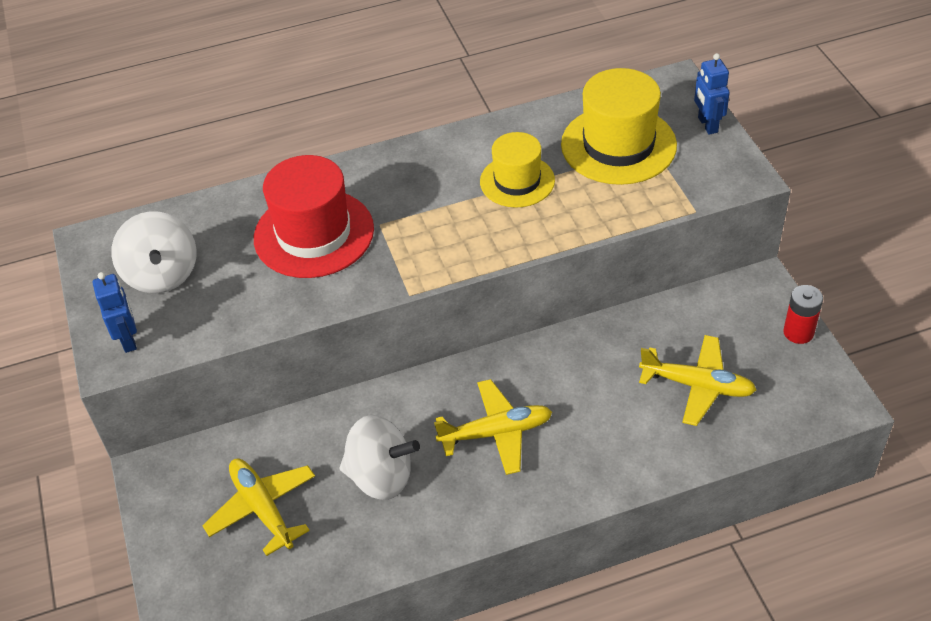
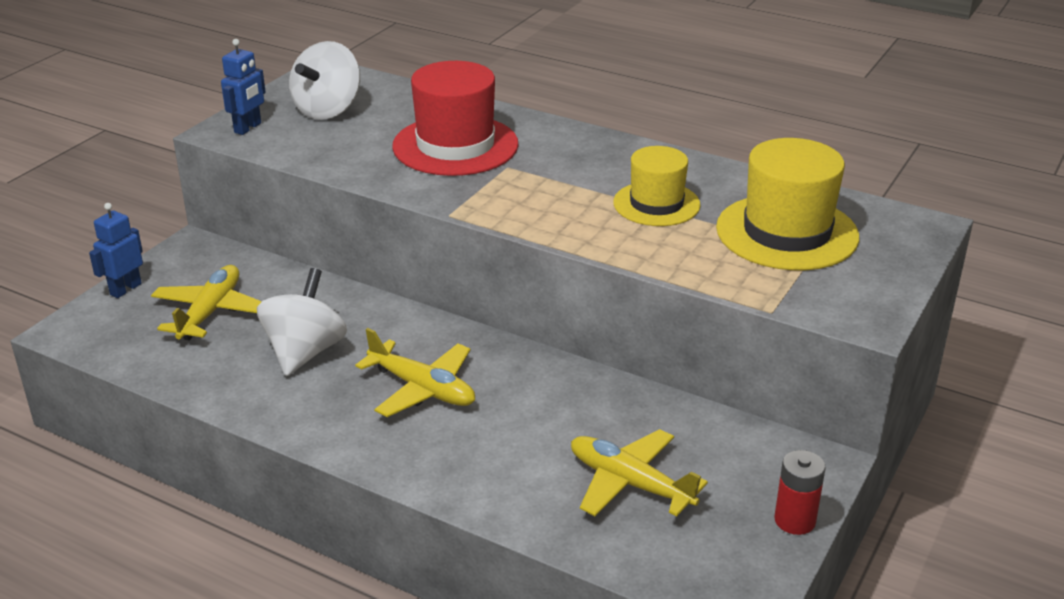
camera: 45 degrees right, 15 degrees down
(381, 476) = (305, 352): white spinning top -> white spinning top turned 135 degrees counterclockwise
(697, 386) = (630, 483): yellow plane -> yellow plane turned 150 degrees clockwise
(707, 125) = (899, 267): blue robot -> blue robot (125, 289)

